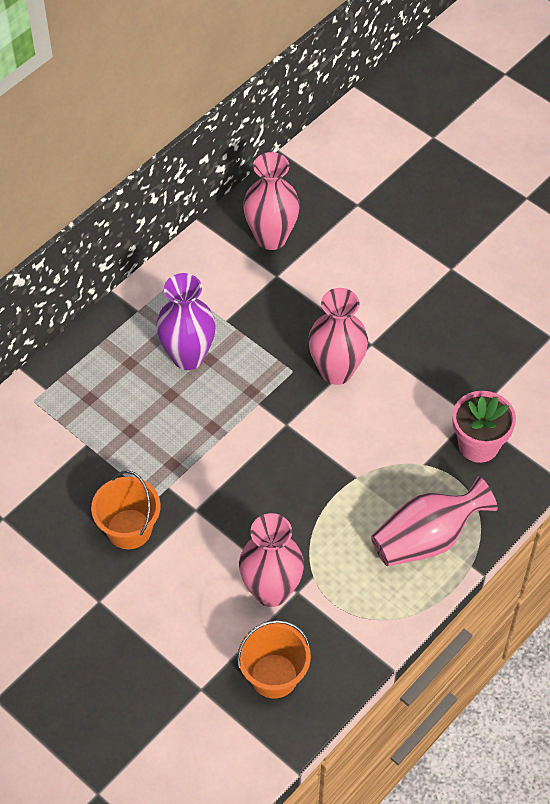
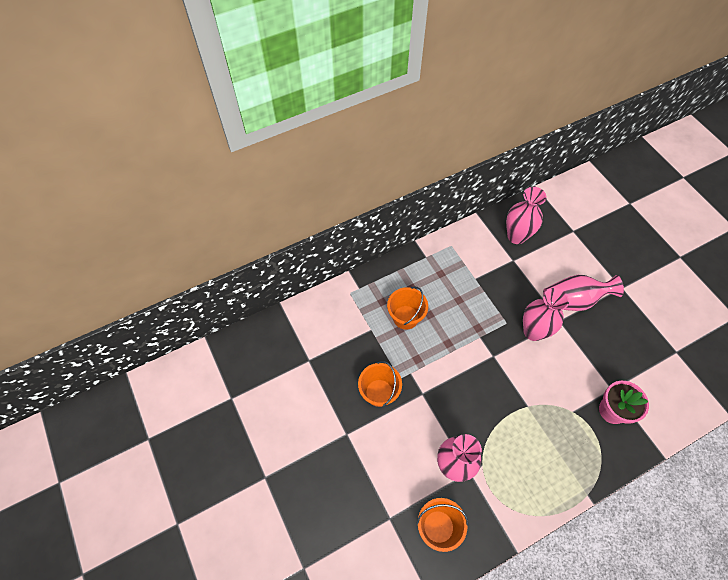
camera: 20 degrees right, 5 degrees up
(134, 410) = (405, 317): none -> orange bucket
(188, 357) = (446, 294): purple vase -> none
(427, 539) = (562, 464): pink vase -> pink vase (573, 300)

